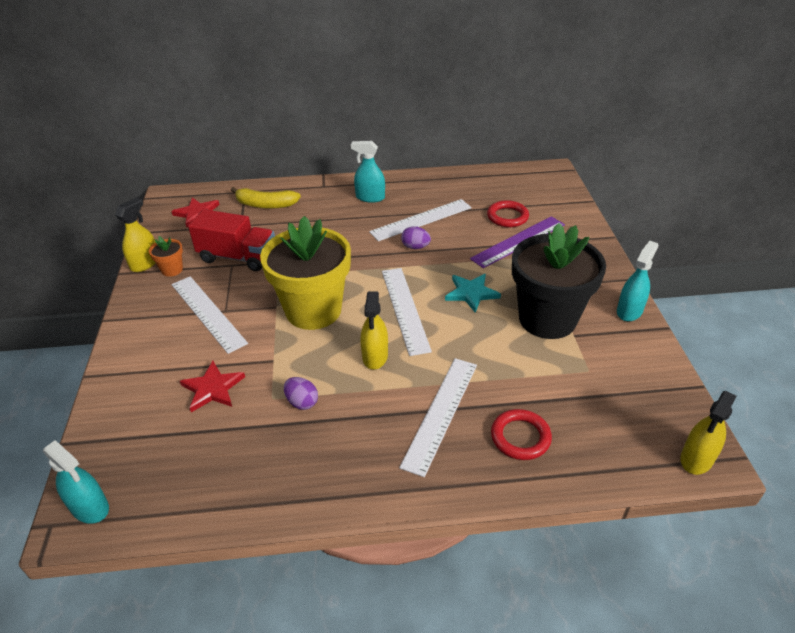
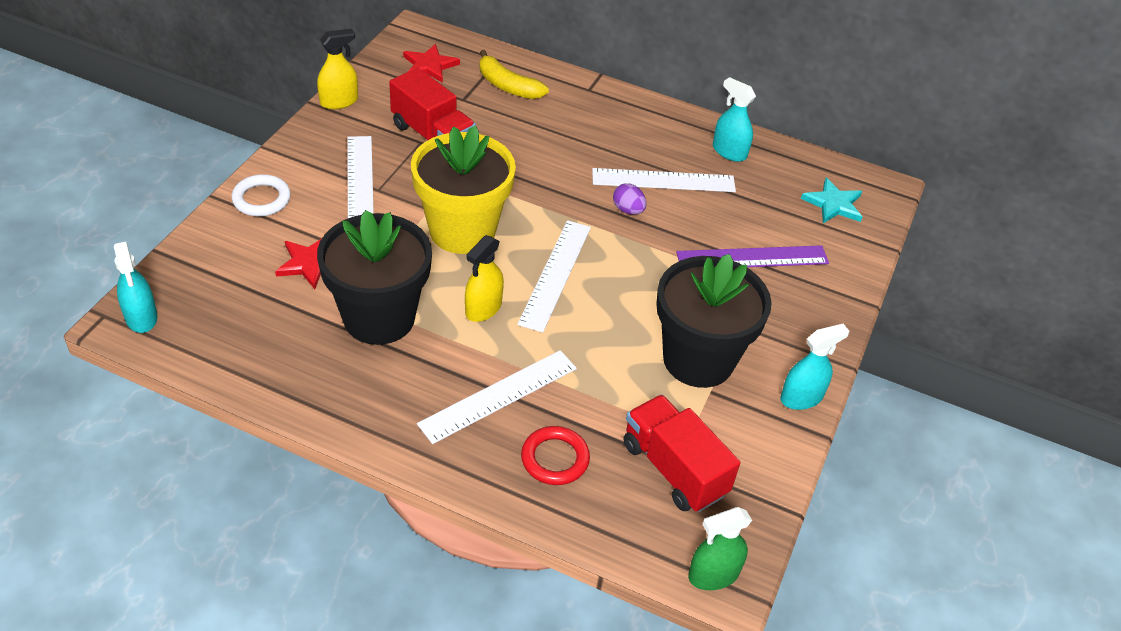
camera: 25 degrees right, 5 degrees up
(133, 359) = (261, 199): none -> white ring
(172, 270) = (359, 121): orange flower pot -> none
(302, 402) = (379, 318): purple egg -> black flower pot
(370, 197) = (629, 127): turquoise spray bottle -> turquoise spray bottle (729, 152)
(471, 293) = (641, 291): turquoise star -> turquoise star (833, 204)
(507, 217) = (768, 222): red ring -> none
(602, 399) = (674, 469): none -> red truck
(696, 459) = (713, 575): yellow spray bottle -> green spray bottle

